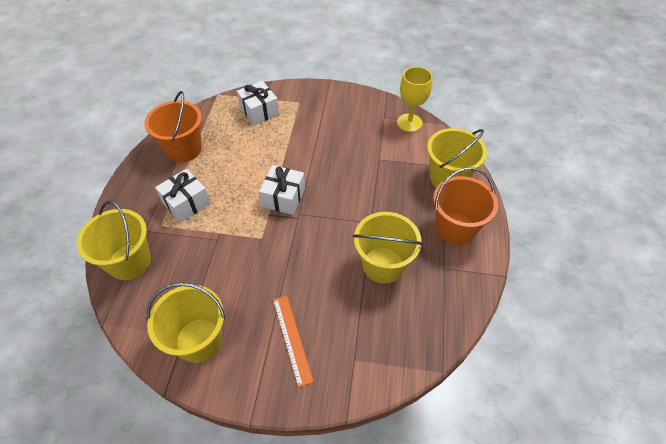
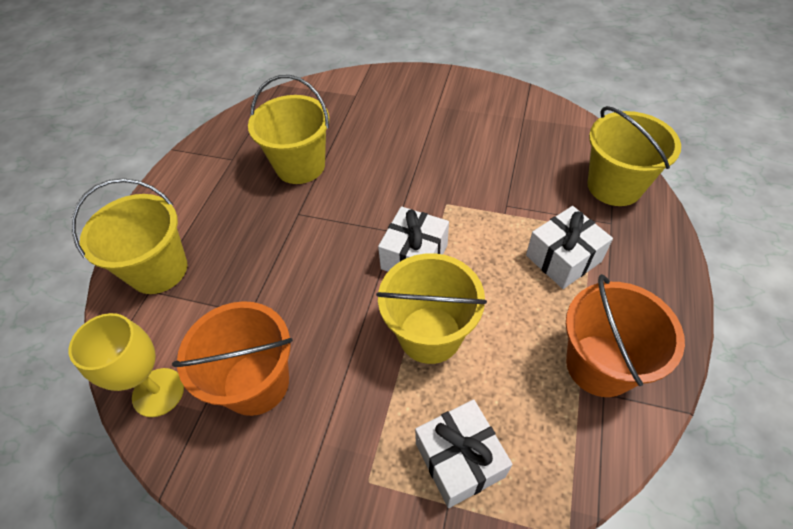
camera: 170 degrees left, 0 degrees up
(199, 340) = (507, 114): yellow bucket -> yellow bucket (430, 334)
(292, 339) = (412, 110): orange ruler -> none
(455, 228) = (193, 200): orange bucket -> orange bucket (256, 383)

